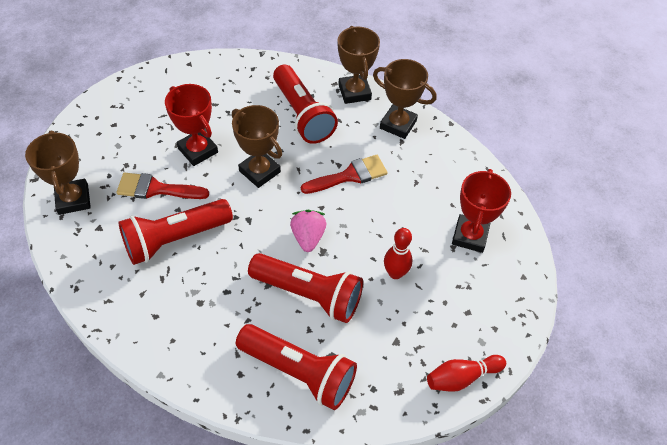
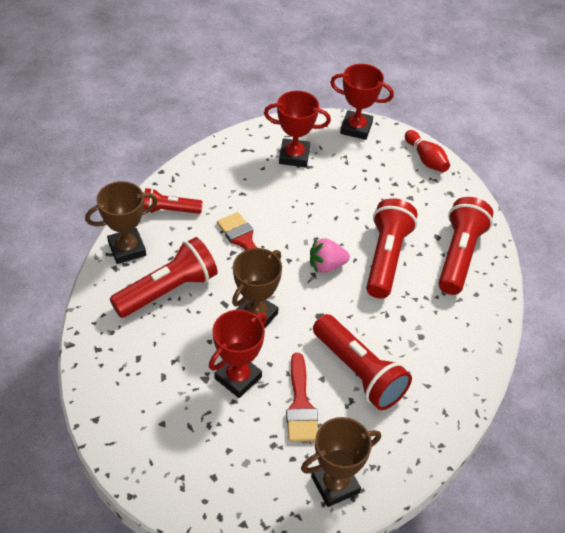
camera: 100 degrees left, 5 degrees down
(395, 273) = (346, 202): red bowling pin -> none
(398, 124) = (170, 210): brown trophy -> red flashlight
(518, 308) = (356, 128): none -> red trophy

